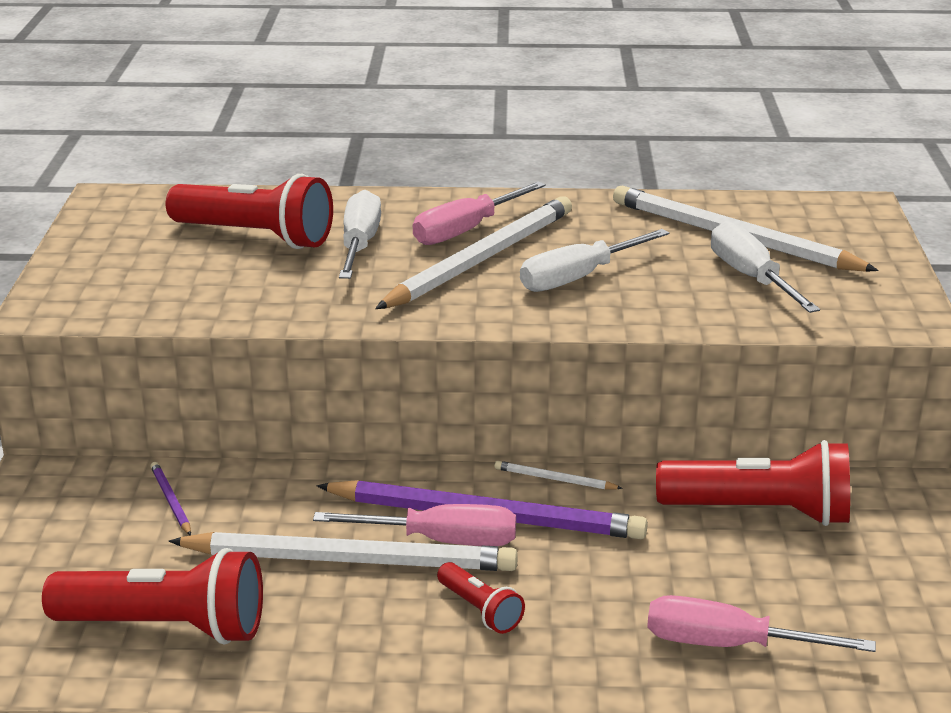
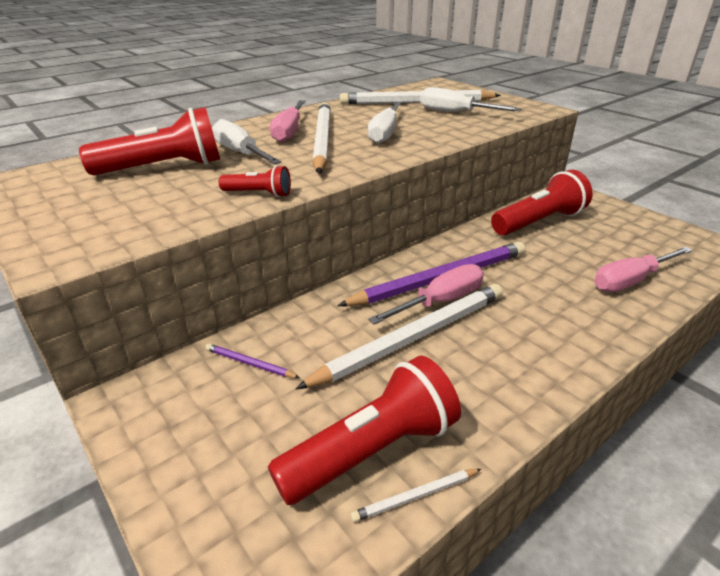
camera: 40 degrees left, 5 degrees up
(480, 610) = (517, 325): red flashlight -> red flashlight (258, 194)
(554, 479) = (440, 247): white pencil -> white pencil (415, 496)

